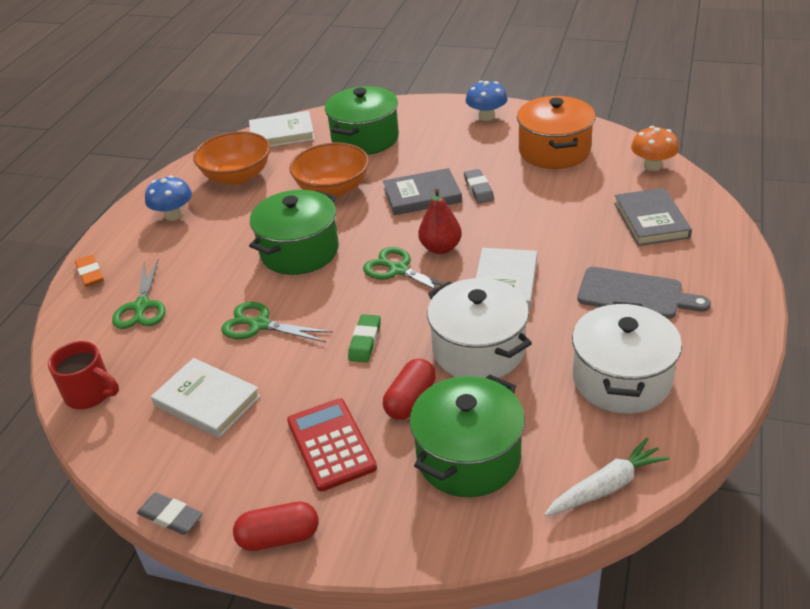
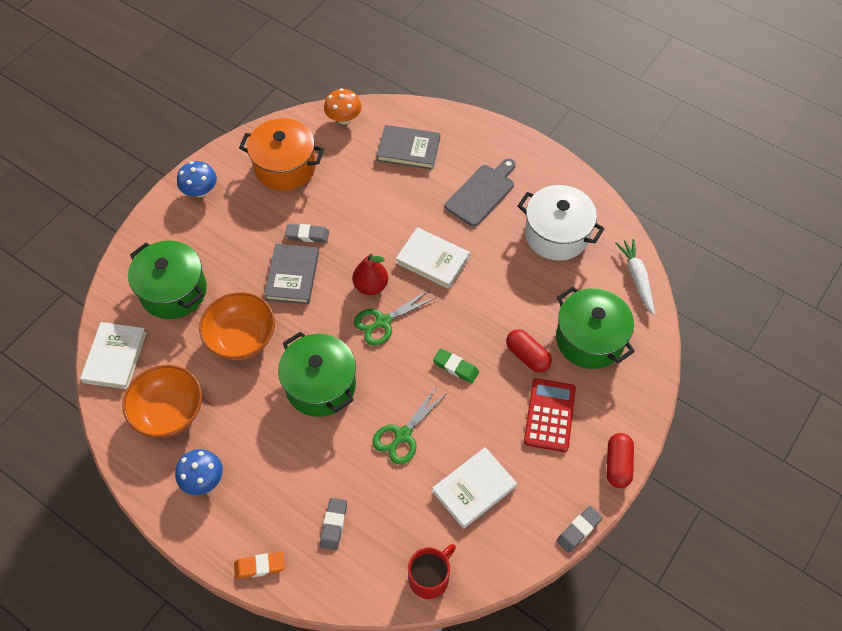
camera: 75 degrees left, 20 degrees up
(141, 307) = (334, 525): green scissors -> grey eraser
(331, 444) = (549, 415): red calculator -> red calculator turned 105 degrees clockwise
(478, 350) = (496, 300): white pot -> none

